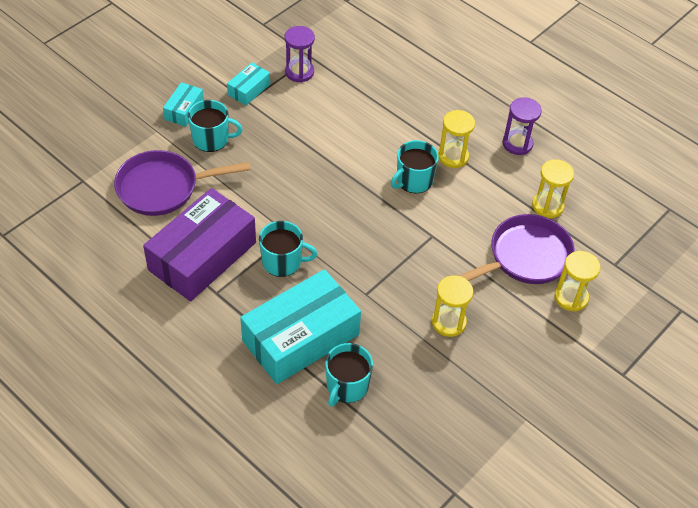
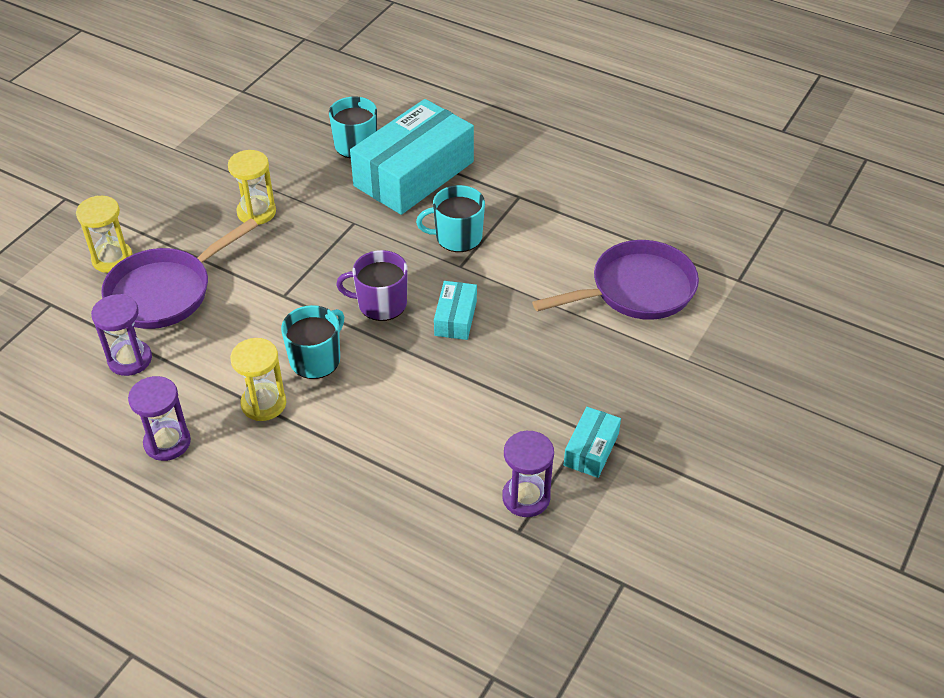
camera: 170 degrees right, 5 degrees down
(184, 110) = (668, 397): turquoise box -> turquoise box (455, 318)
(202, 256) = (550, 227): purple box -> none
(211, 139) = (608, 363): turquoise mug -> none
(359, 214) = (381, 304): none -> purple mug
(547, 206) = (130, 359): yellow hourglass -> purple hourglass

